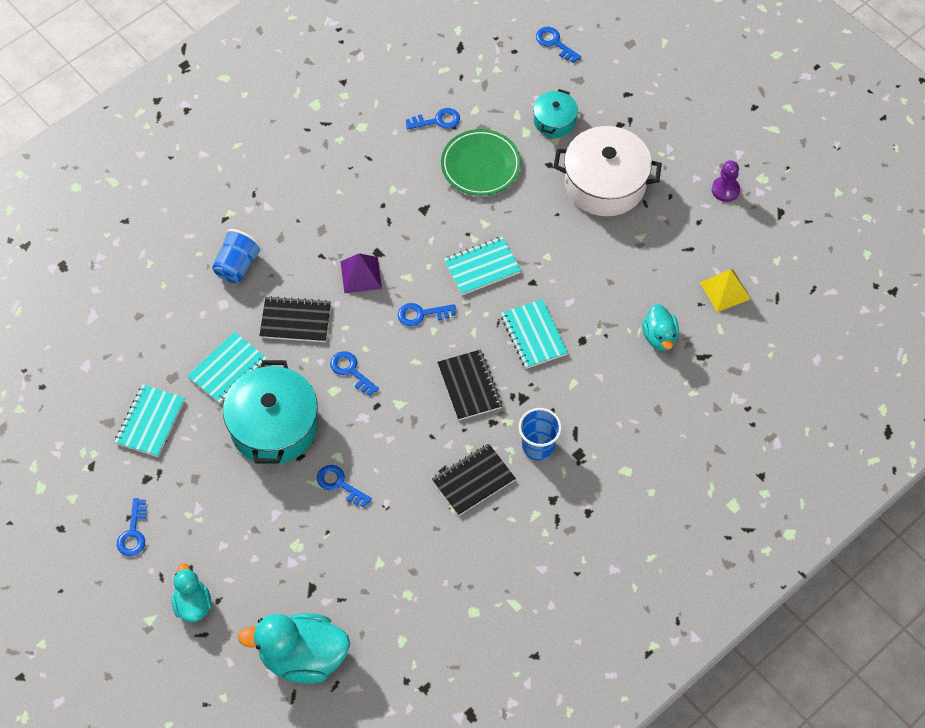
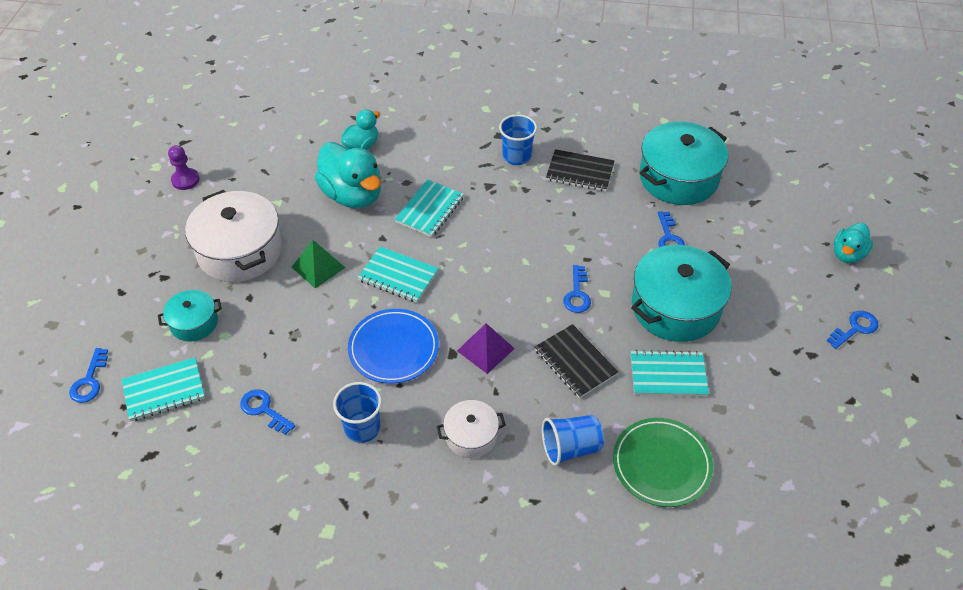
camera: 130 degrees left, 10 degrees down
(150, 422) = (771, 391): turquoise notebook -> turquoise notebook (164, 391)
(303, 218) = (471, 436): none -> white pot
(303, 657) = (797, 176): turquoise duck -> turquoise duck (352, 195)
(369, 164) = (362, 428): none -> blue cup
(393, 554) = (678, 178): none -> turquoise pot
(416, 221) = (393, 348): none -> blue plate
(421, 314) = (481, 285): blue key -> none
(469, 386) = (511, 218): black notebook -> none
(480, 165) = (290, 343): green plate -> green plate (661, 464)
(540, 223) = (318, 267): none -> green pyramid
(725, 290) = (286, 135): yellow pyramid -> none

